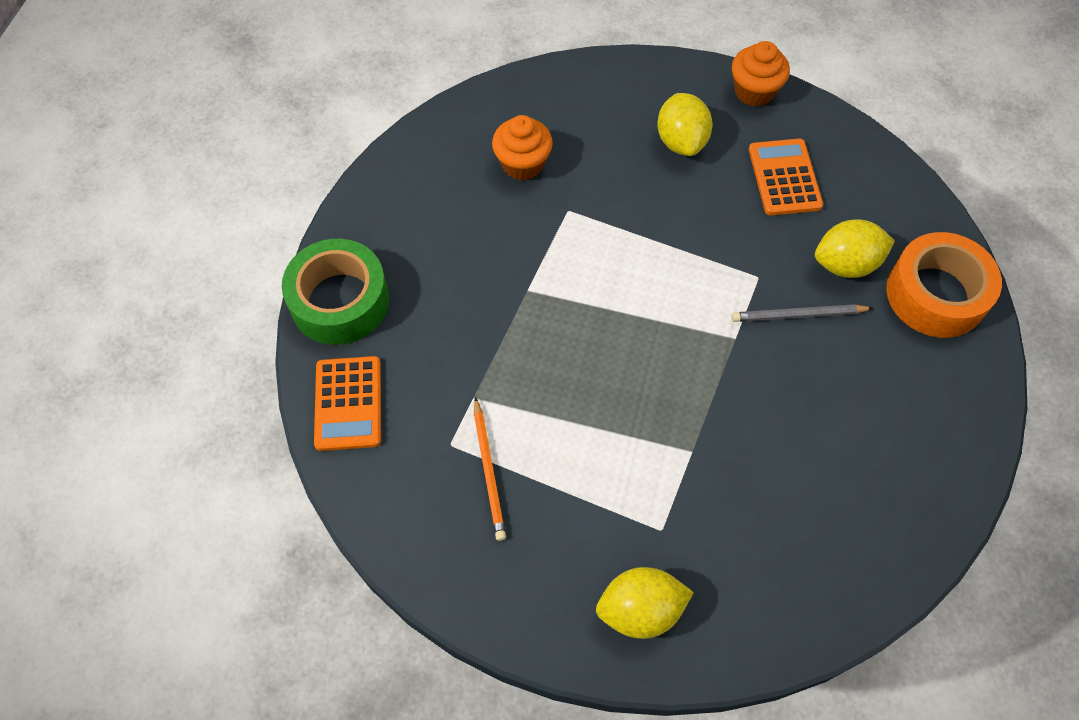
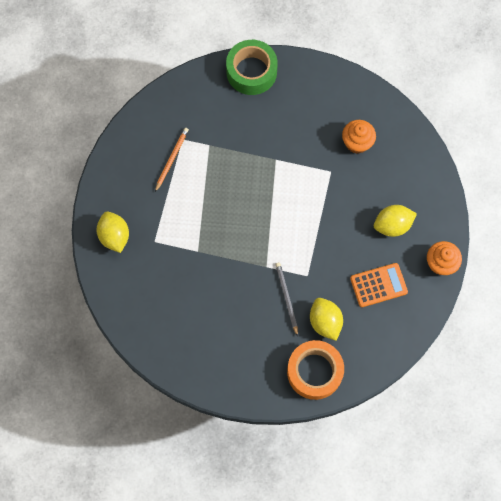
camera: 80 degrees right, 10 degrees up
(348, 403) = (196, 89): orange calculator -> none
(489, 471) = (171, 159): orange pencil -> orange pencil turned 135 degrees clockwise

